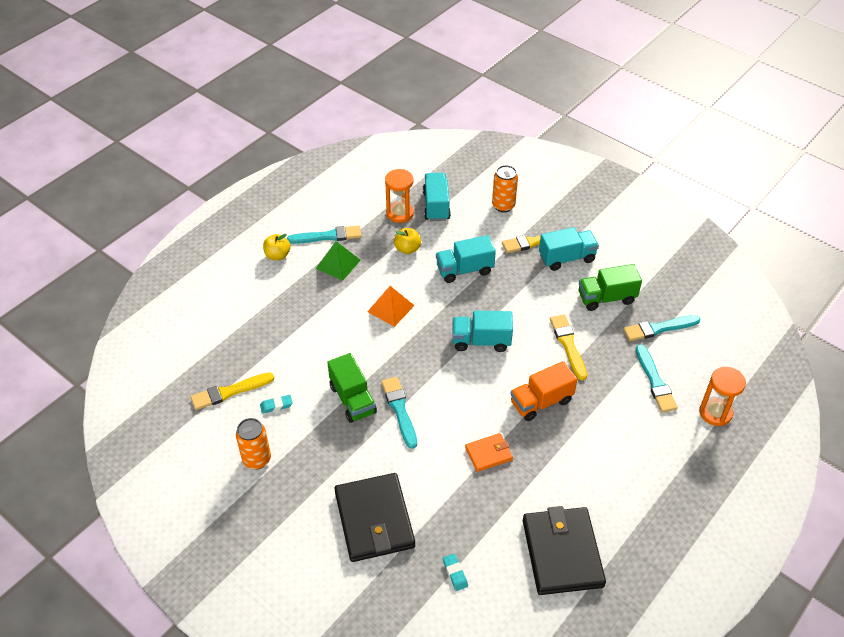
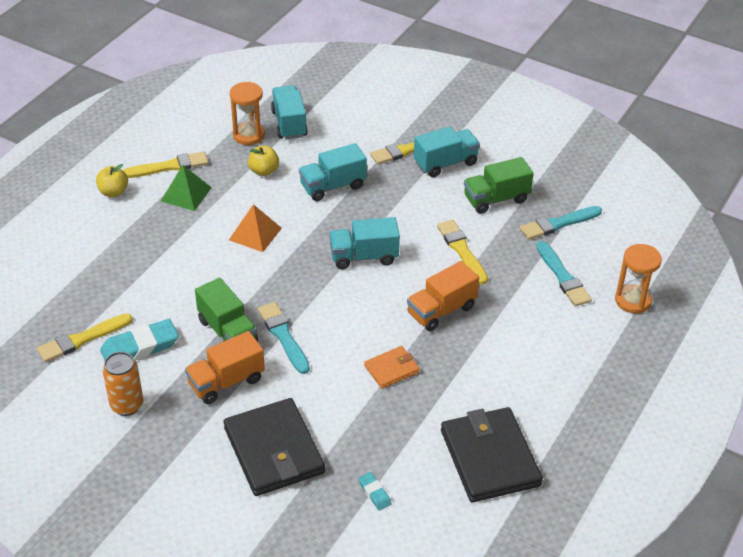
camera: 10 degrees left, 5 degrees down
(276, 405) = (140, 347): turquoise eraser -> turquoise eraser, size x2.03
(327, 236) = (169, 166): turquoise brush -> yellow brush
(344, 448) = (226, 382): none -> orange truck
(503, 206) = (365, 117): orange can -> none

